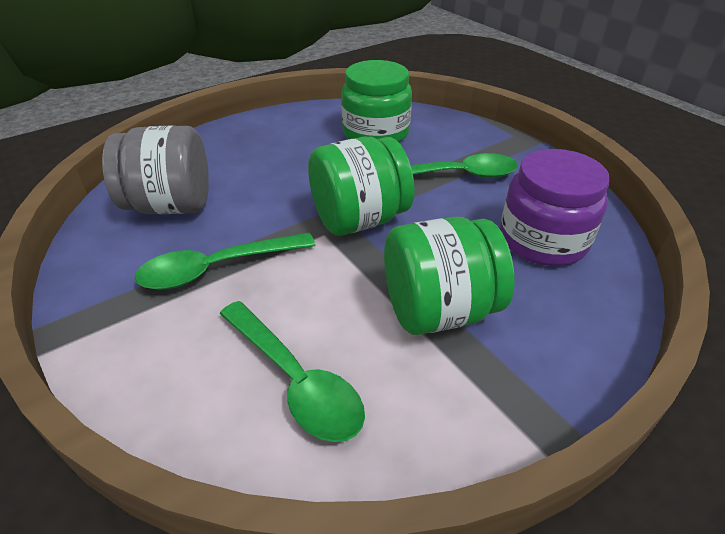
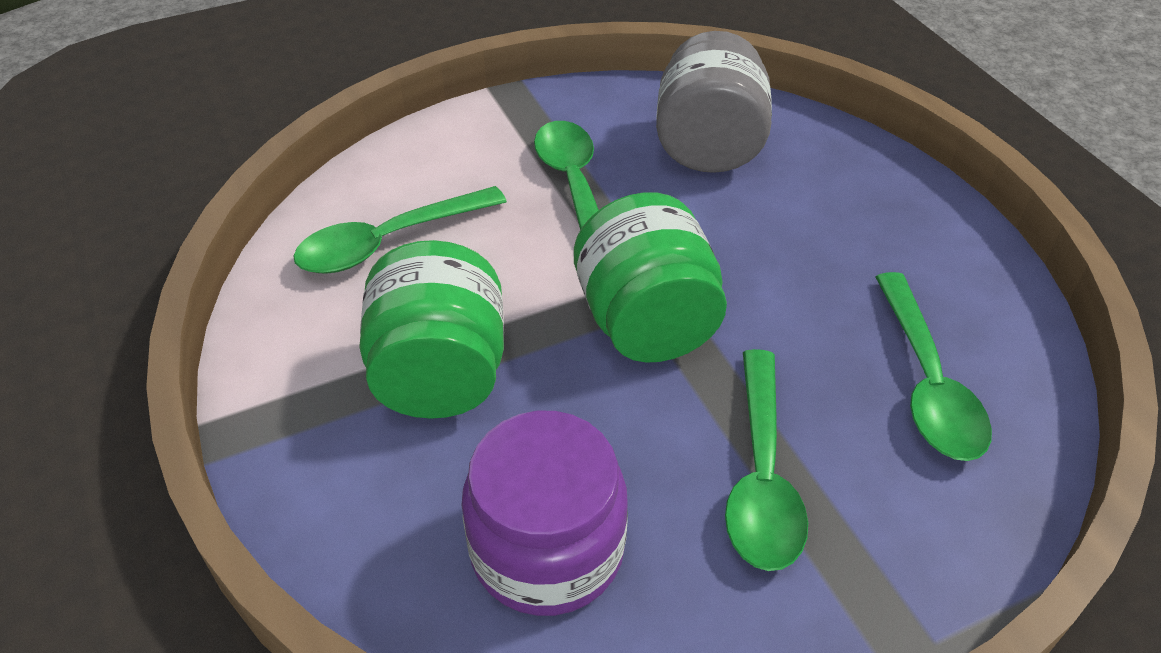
camera: 100 degrees right, 5 degrees up
(375, 133) = (927, 382): green jar -> green spoon

